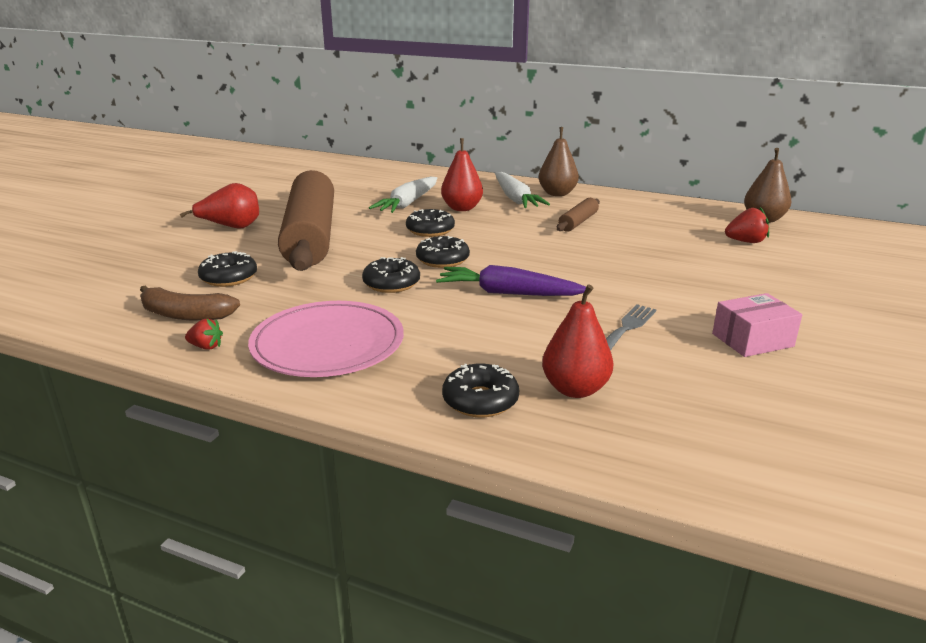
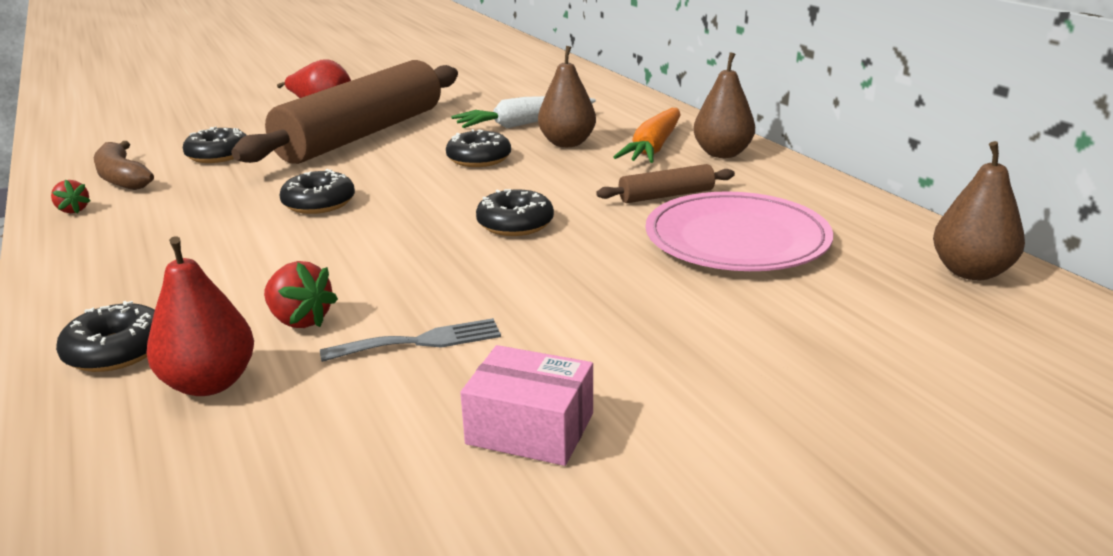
camera: 40 degrees right, 0 degrees up
(328, 344) = (144, 242): pink plate -> pink plate (736, 239)
(442, 260) = (418, 194): black donut -> black donut (515, 224)
(462, 208) = (567, 143): red pear -> brown pear
(508, 293) = (395, 252): purple carrot -> none
(515, 199) = (653, 147): white carrot -> orange carrot
(746, 242) = (855, 294): red strawberry -> red strawberry (300, 320)

